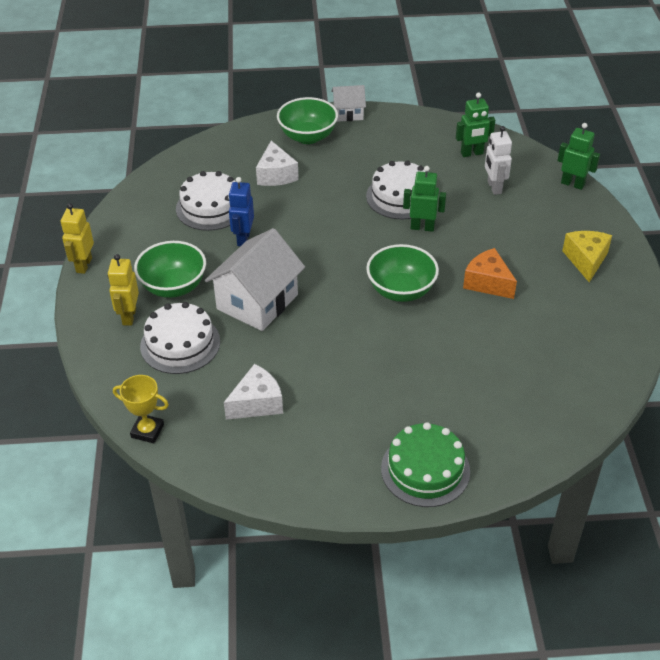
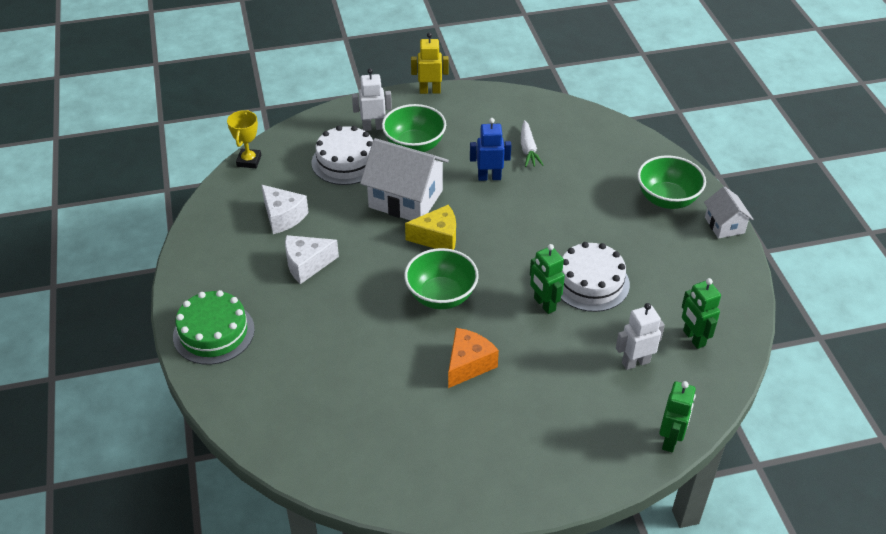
camera: 80 degrees right, 0 degrees up
(129, 316) = (373, 127): yellow robot -> white robot
(210, 207) = (528, 149): white cake -> white carrot
(276, 175) = (593, 185): white cheese -> white cheese (307, 264)
(422, 227) = (544, 304): green robot -> green robot turned 150 degrees clockwise
(586, 260) = (528, 454): yellow cheese -> yellow cheese (437, 238)

